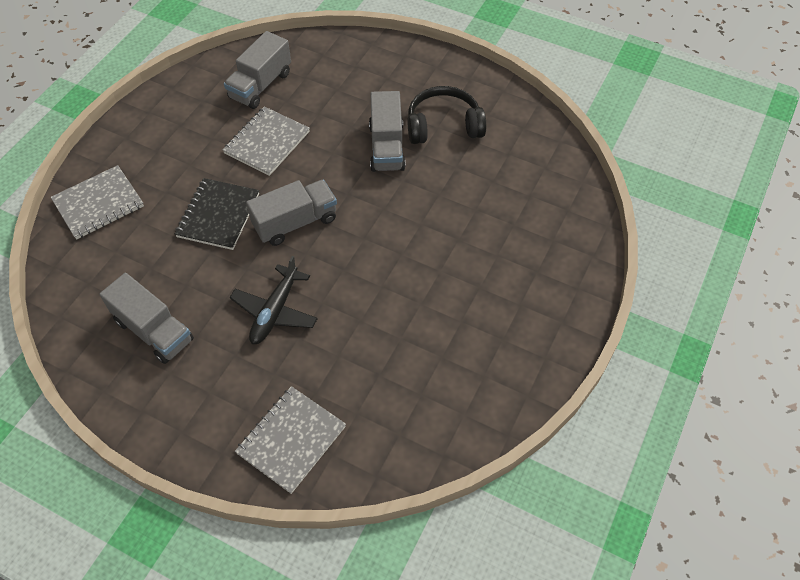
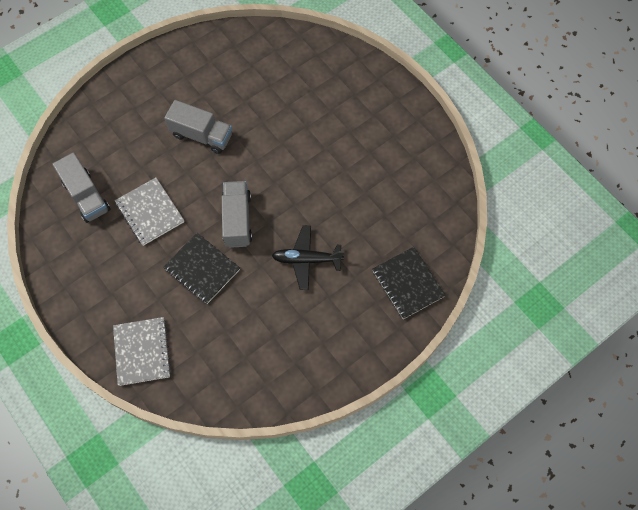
camera: 65 degrees left, 10 degrees up
(154, 331) = (282, 343): grey truck -> none
(275, 311) = (306, 260): black plane -> black plane turned 135 degrees clockwise
(291, 440) = (407, 283): grey notebook -> black notebook
(443, 126) = (203, 92): black headphones -> none

